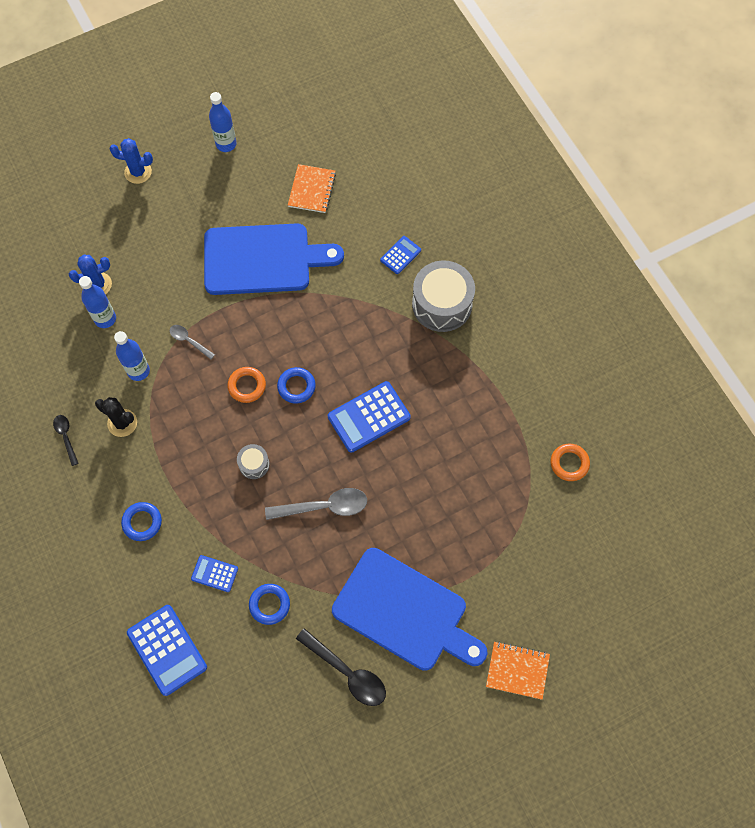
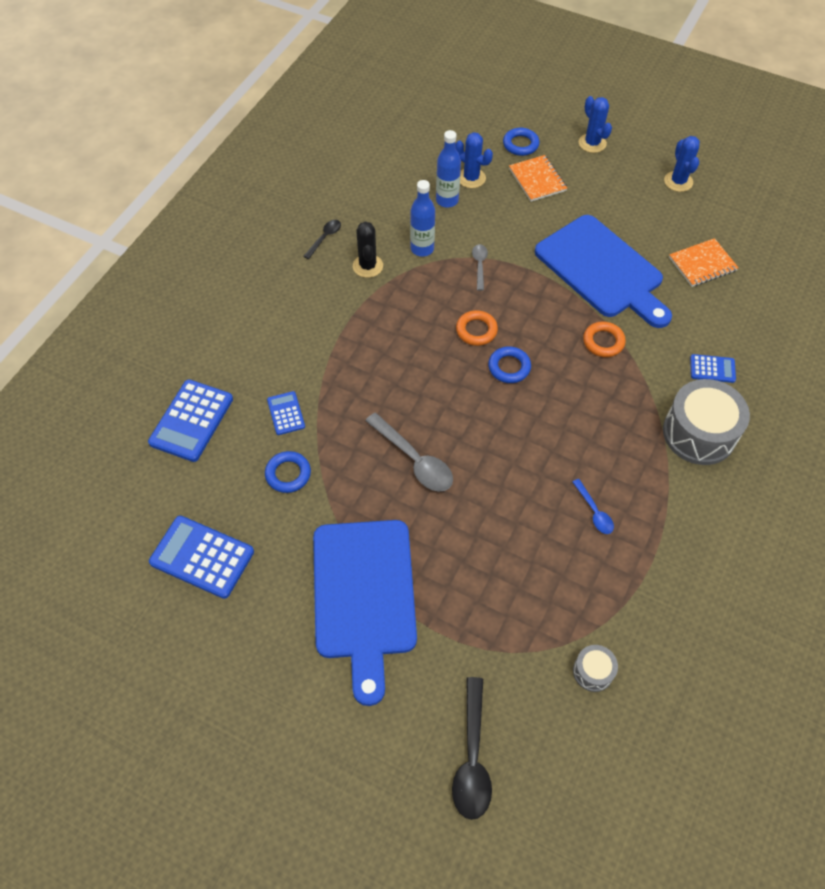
camera: 55 degrees right, 10 degrees down
(142, 522) = (292, 333): blue ring -> blue ring (520, 144)
(226, 144) = (678, 181): blue bottle -> blue cactus
(254, 464) = (409, 380): grey drum -> grey drum (593, 671)
(347, 672) = (268, 580): black spoon -> black spoon (472, 757)
(369, 417) = (531, 442): blue calculator -> blue calculator (202, 557)
(450, 416) = (594, 511): none -> blue spoon
(517, 670) = (380, 747): orange notebook -> orange notebook (537, 180)
(569, 463) = (644, 659): orange ring -> orange ring (603, 342)

